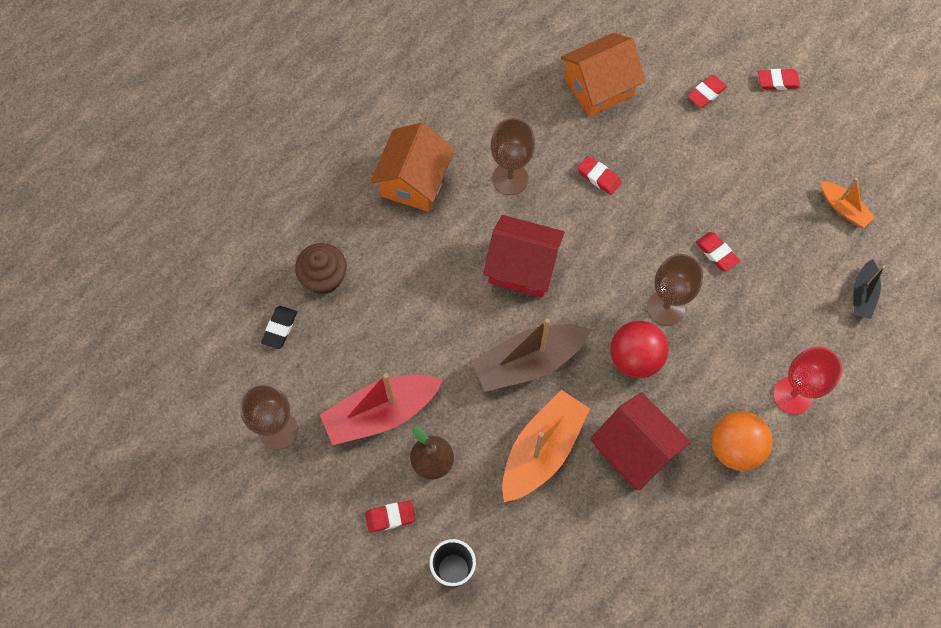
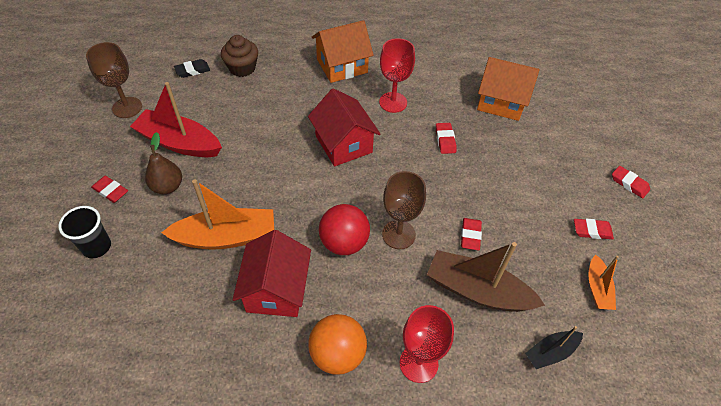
camera: 45 degrees right, 15 degrees down
(510, 179) = (393, 102): brown goblet -> red goblet
(528, 362) = (282, 189): brown boat -> brown boat (477, 291)
(706, 93) = (568, 153): red eraser -> red eraser (592, 231)

